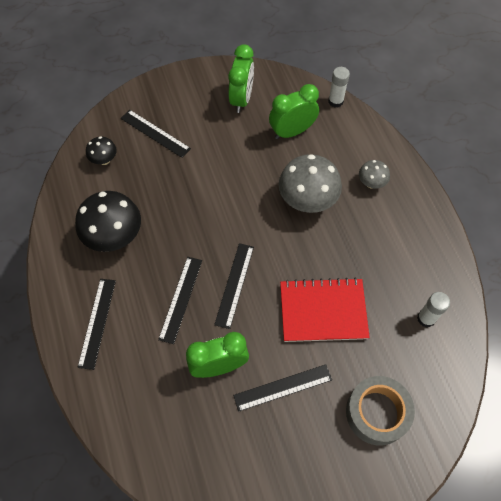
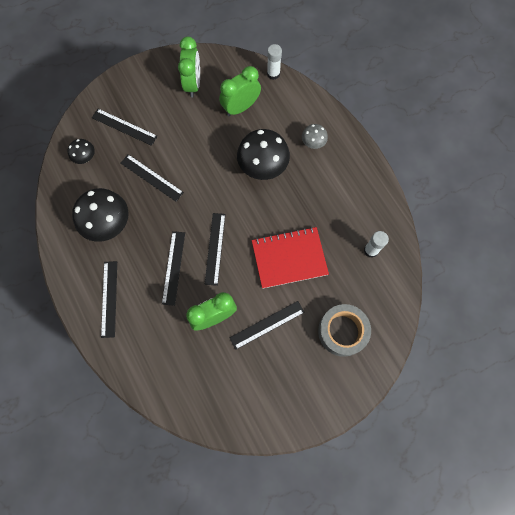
camera: 10 degrees left, 10 degrees up
(175, 192) = (152, 177): none -> black ruler
(307, 201) = (263, 167): grey mushroom -> black mushroom

